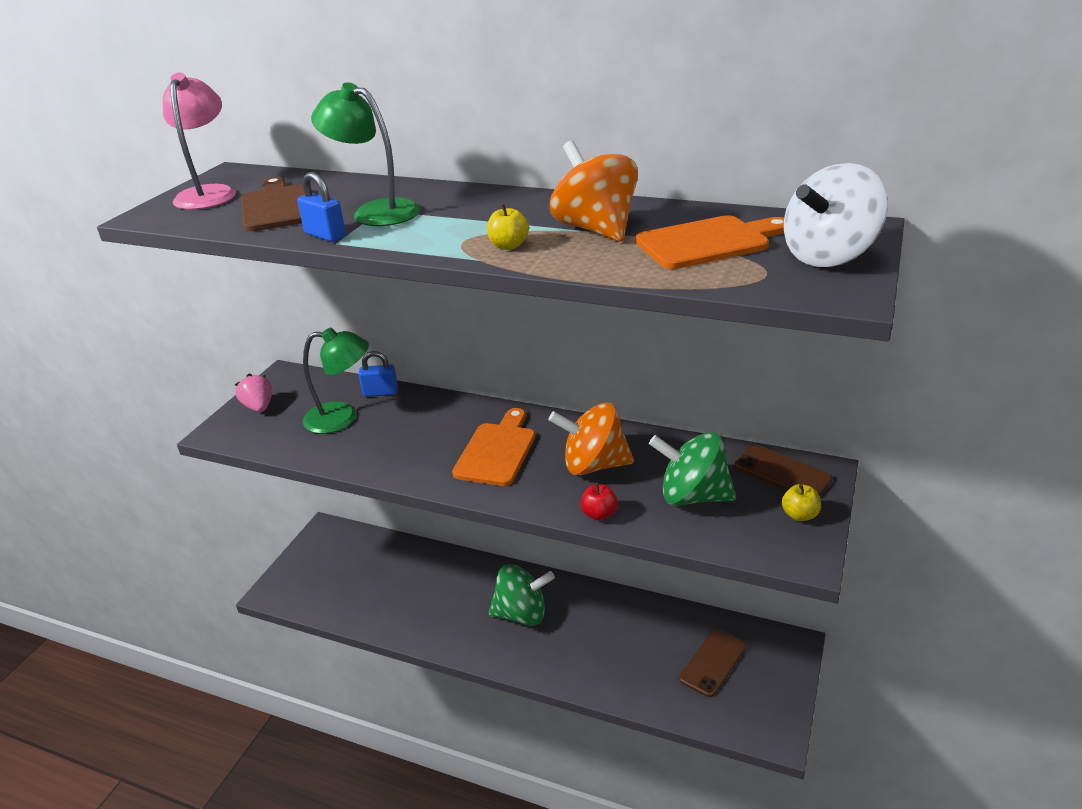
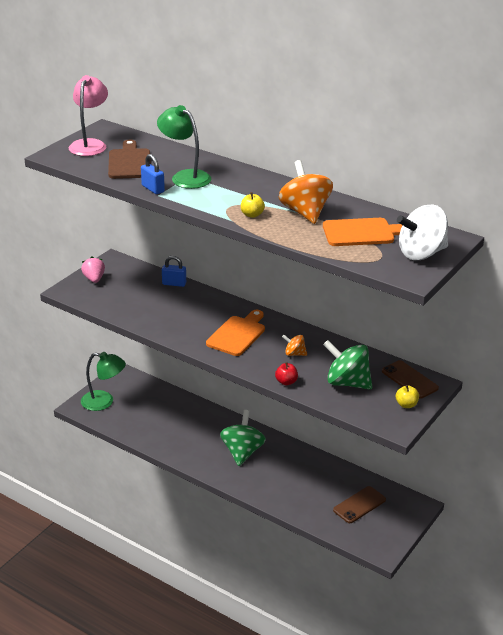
camera: 10 degrees right, 0 degrees up
(342, 418) = (146, 296): green lamp -> green lamp (104, 402)
(521, 614) = (242, 452): green spinning top -> green spinning top turned 90 degrees counterclockwise
(593, 465) = (294, 354): orange spinning top -> orange spinning top, size x0.50

